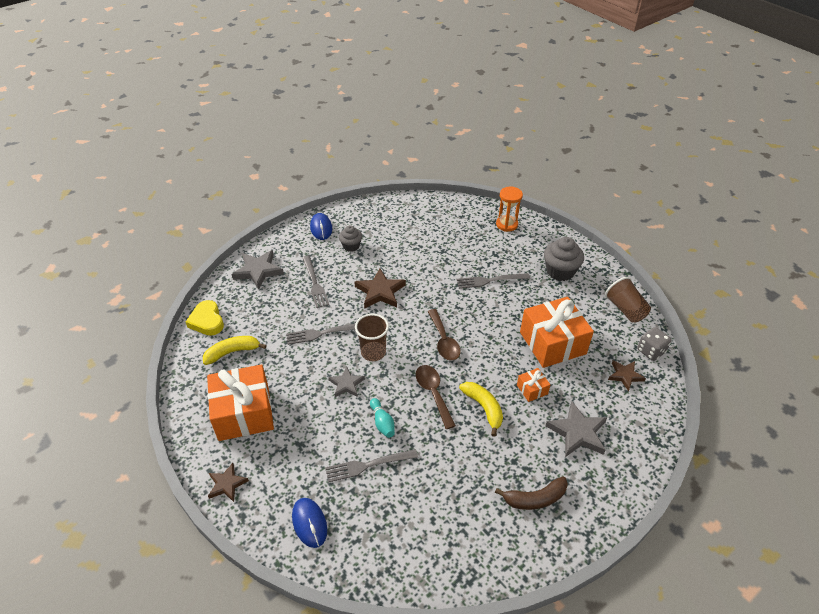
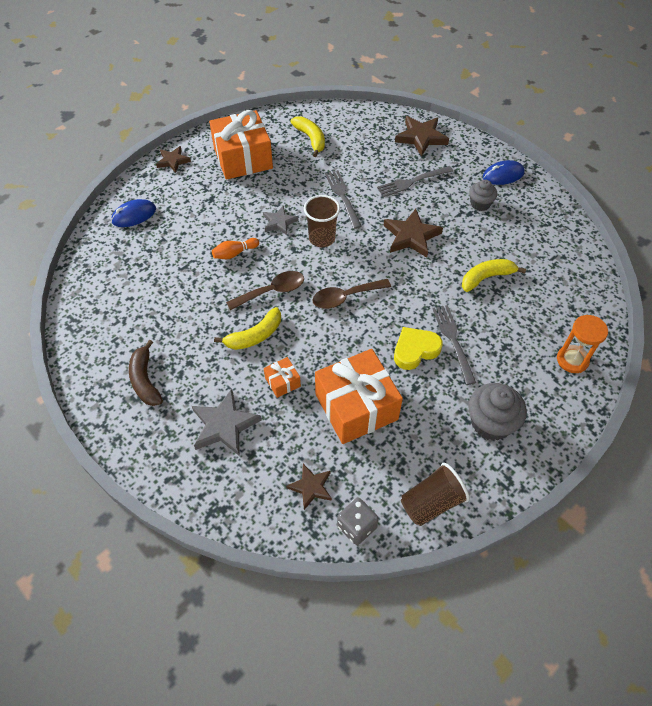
camera: 85 degrees right, 10 degrees up
(207, 321) = (346, 116): yellow heart -> yellow heart (415, 350)
(258, 271) = (421, 137): grey star -> brown star
(367, 465) = (187, 247): grey fork -> none
(382, 423) = (234, 253): turquoise bowling pin -> orange bowling pin
(430, 254) = (486, 278): none -> yellow banana

